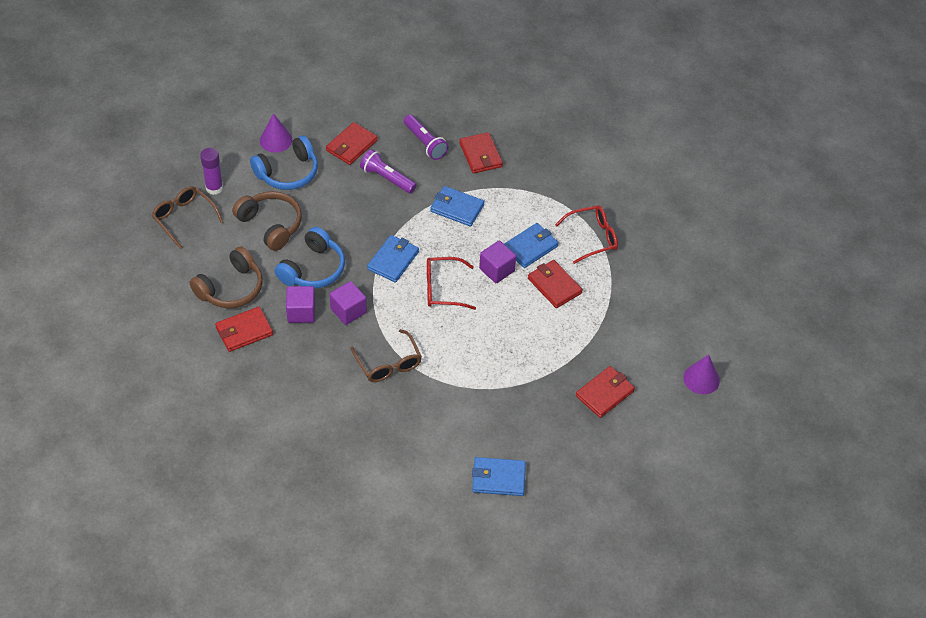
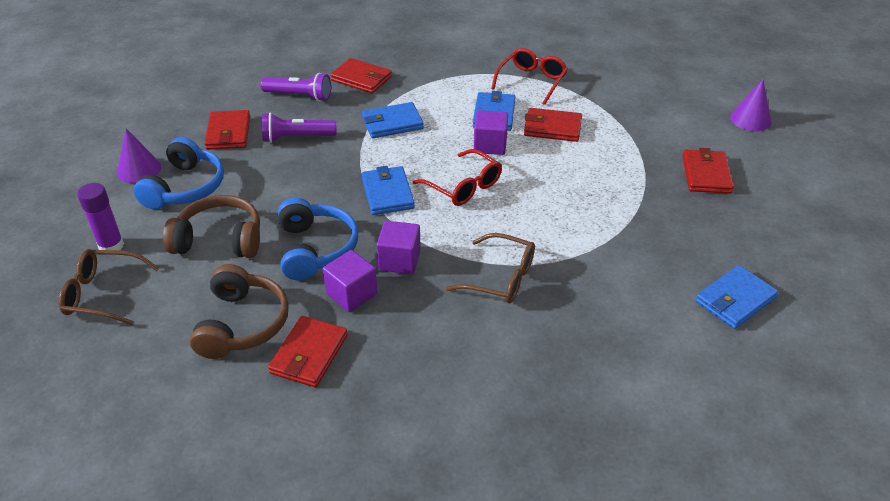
camera: 40 degrees left, 10 degrees down
(442, 289) = (464, 187): red glasses -> red glasses turned 90 degrees counterclockwise

